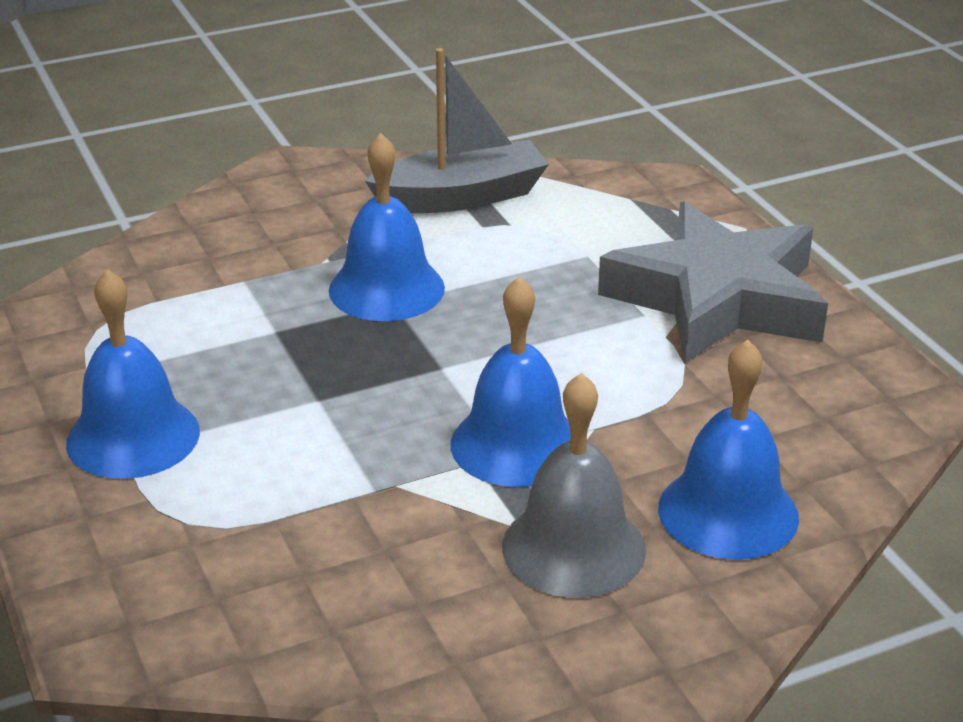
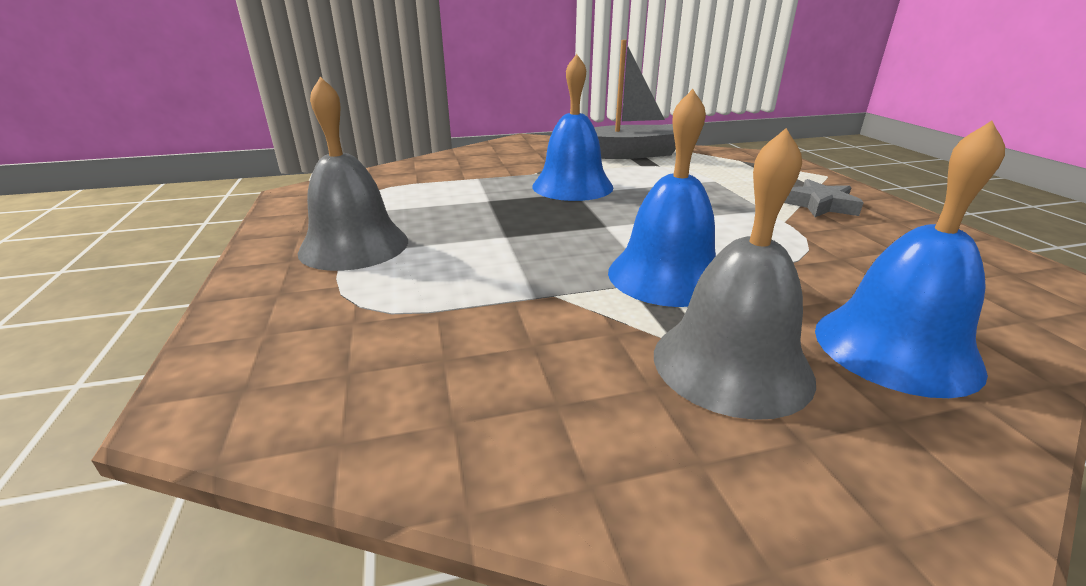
camera: 10 degrees right, 5 degrees down
(133, 437) = (354, 246): blue bell -> grey bell
(717, 299) = (820, 205): grey star -> grey star, size x0.41

